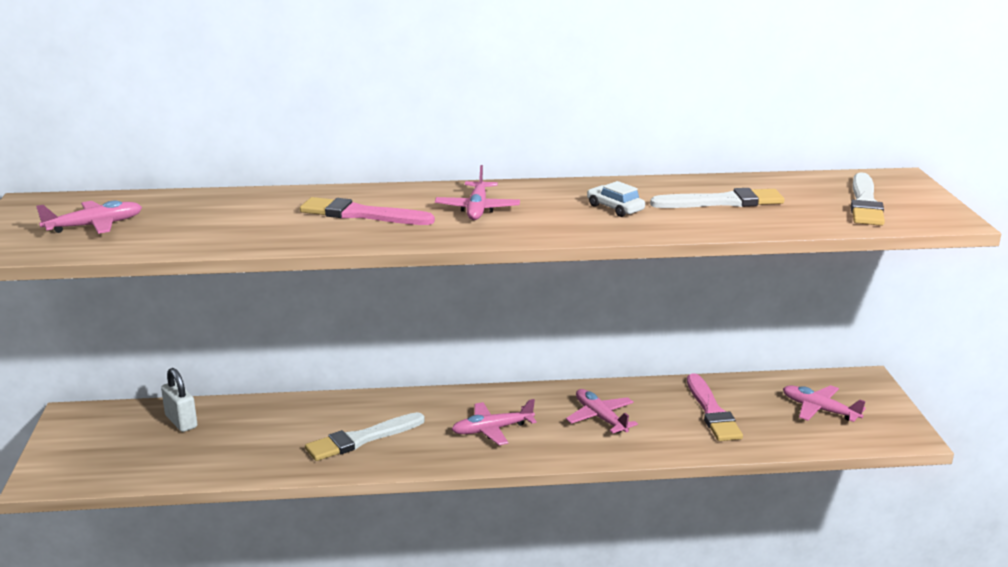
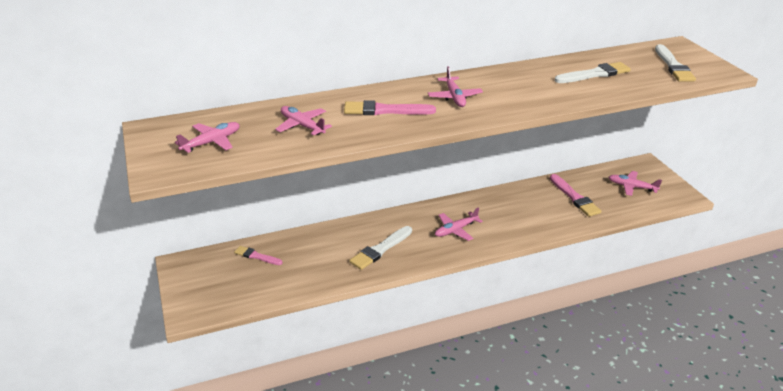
camera: 15 degrees left, 10 degrees up
(181, 422) = (256, 256): white padlock -> pink brush
(600, 418) = (514, 211): pink plane -> pink plane (302, 126)
(615, 208) = (536, 86): white car -> none

